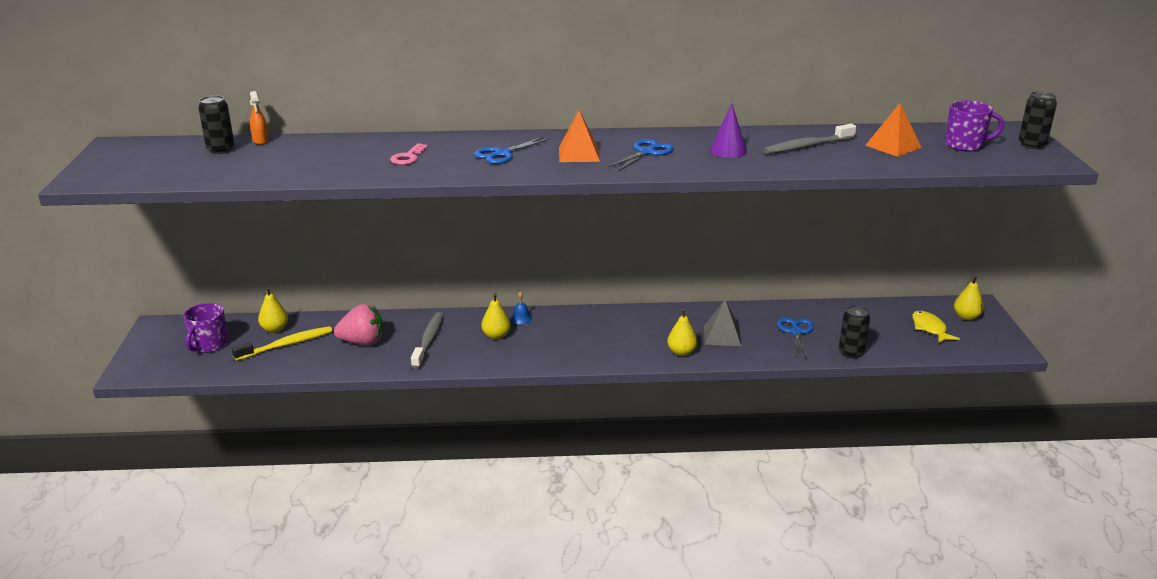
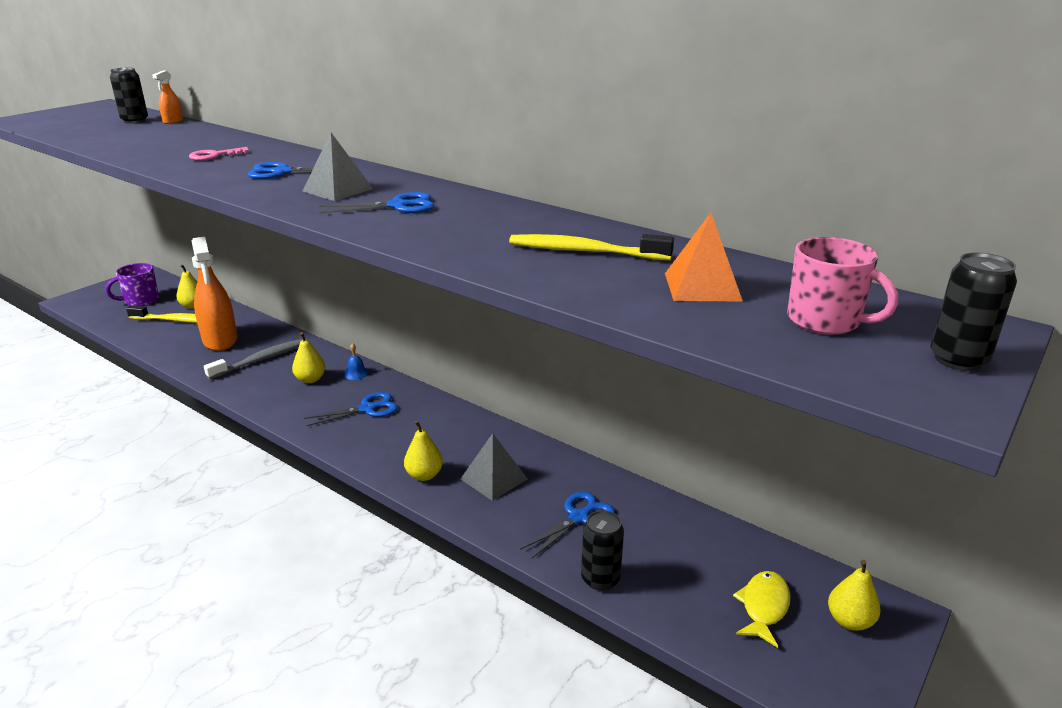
camera: 40 degrees right, 0 degrees up
(362, 342) = (220, 340): pink strawberry -> orange spray bottle
(574, 335) = (367, 409): none -> blue scissors
(579, 154) = (338, 190): orange pyramid -> grey pyramid
(728, 150) = (482, 228): purple cone -> none
(807, 146) = (584, 251): grey toothbrush -> yellow toothbrush
(965, 145) = (825, 321): purple mug -> pink mug

